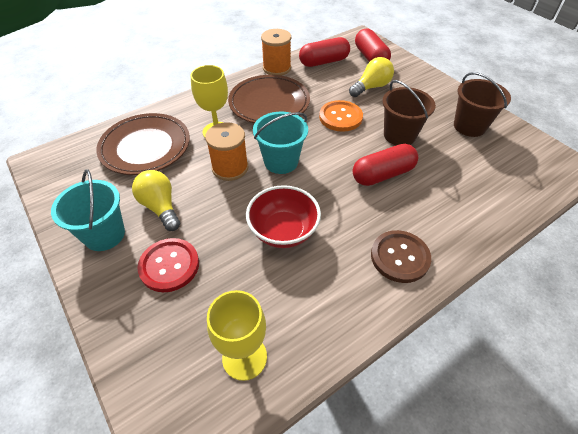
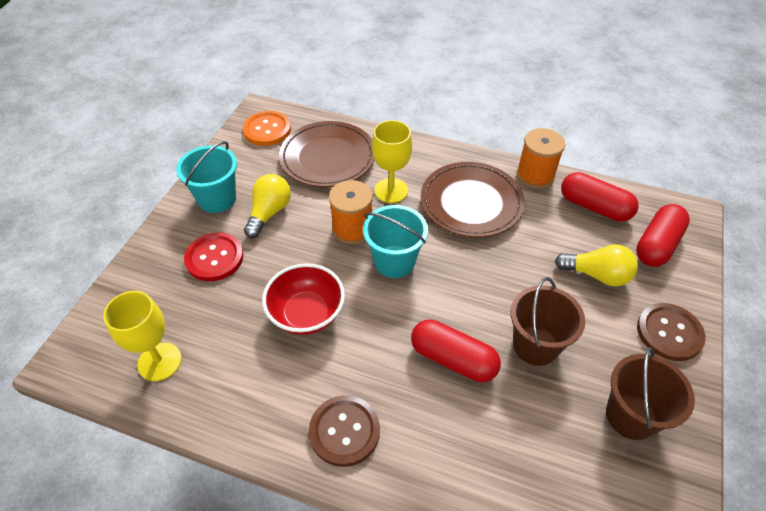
camera: 55 degrees right, 0 degrees up
(340, 117) = (510, 274): orange button -> orange button (267, 130)
(428, 85) = (669, 333): none -> brown button

